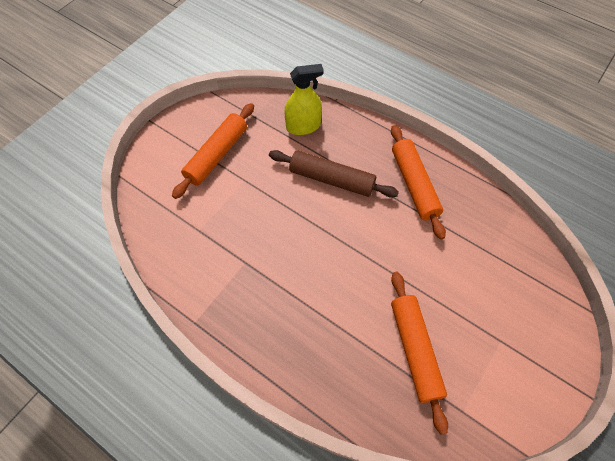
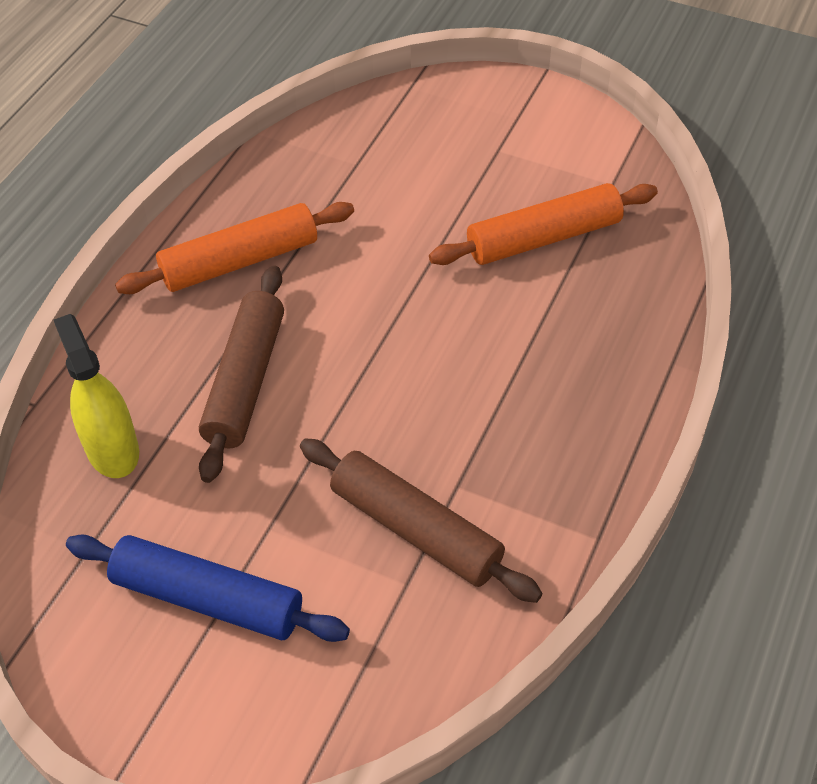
camera: 100 degrees left, 10 degrees down
(217, 155) = (207, 599): orange rolling pin -> blue rolling pin
(225, 239) = (415, 529): none -> brown rolling pin

